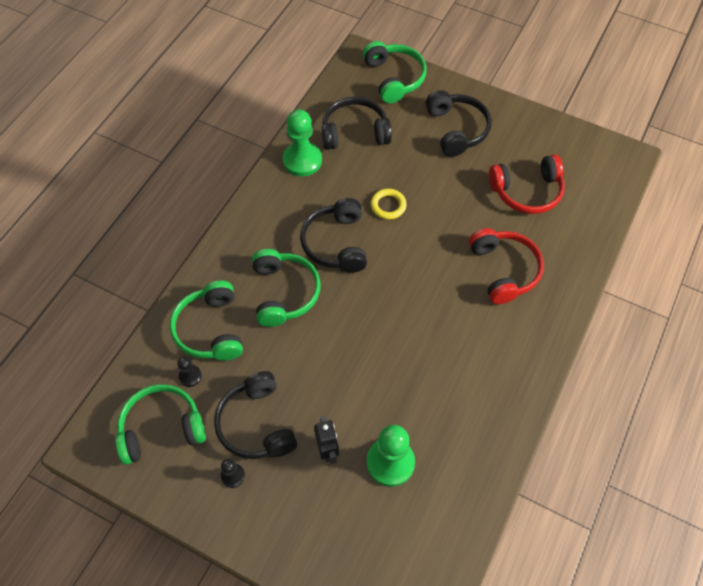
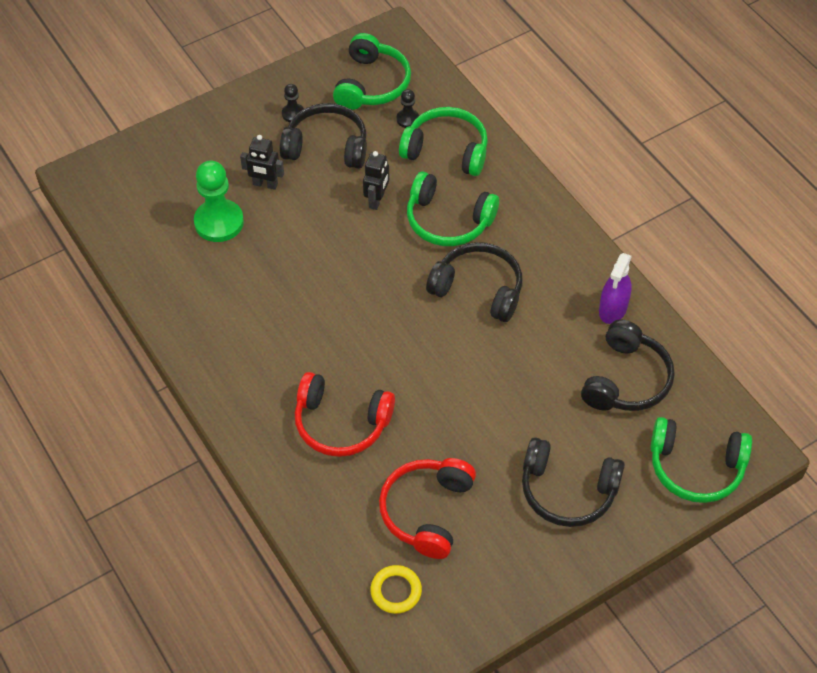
camera: 120 degrees right, 5 degrees down
(293, 353) = (377, 200): none -> black robot
(302, 160) = (613, 309): green pawn -> purple spray bottle
(388, 206) = (497, 359): yellow ring -> yellow ring (396, 591)

